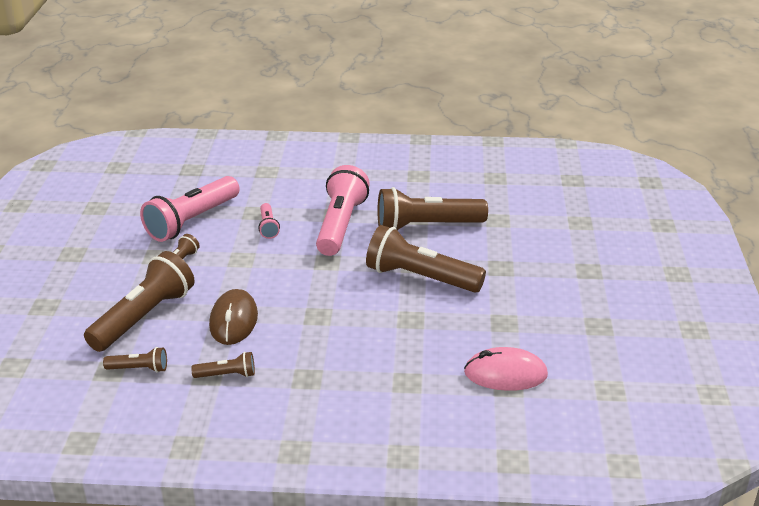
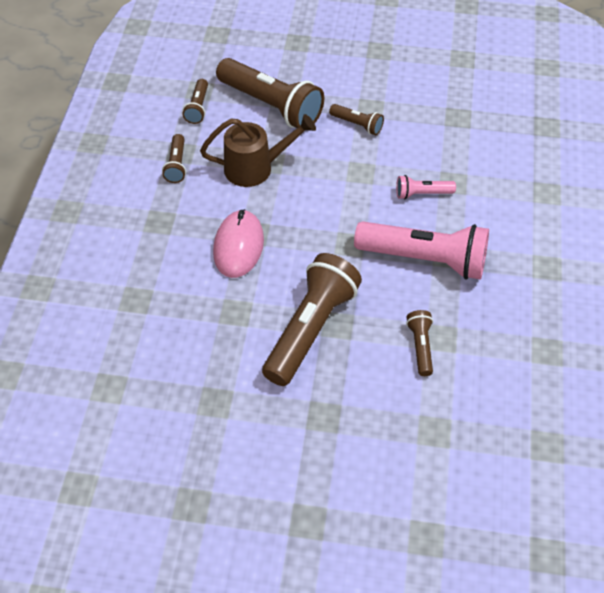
camera: 95 degrees right, 20 degrees up
(192, 221) = (435, 131): pink flashlight -> none
(233, 320) = (256, 168): brown mouse -> brown watering can
(426, 226) = (420, 347): brown flashlight -> brown flashlight, size x0.47
(505, 374) = (127, 388): pink mouse -> pink mouse (238, 246)

